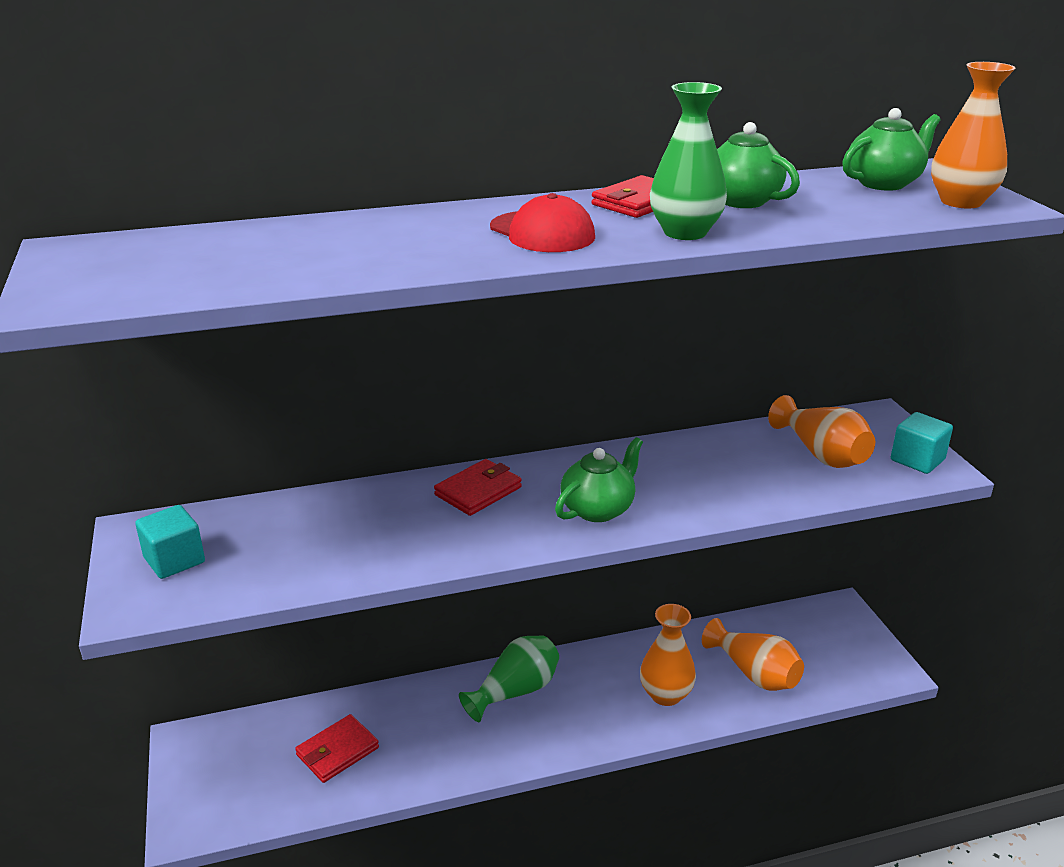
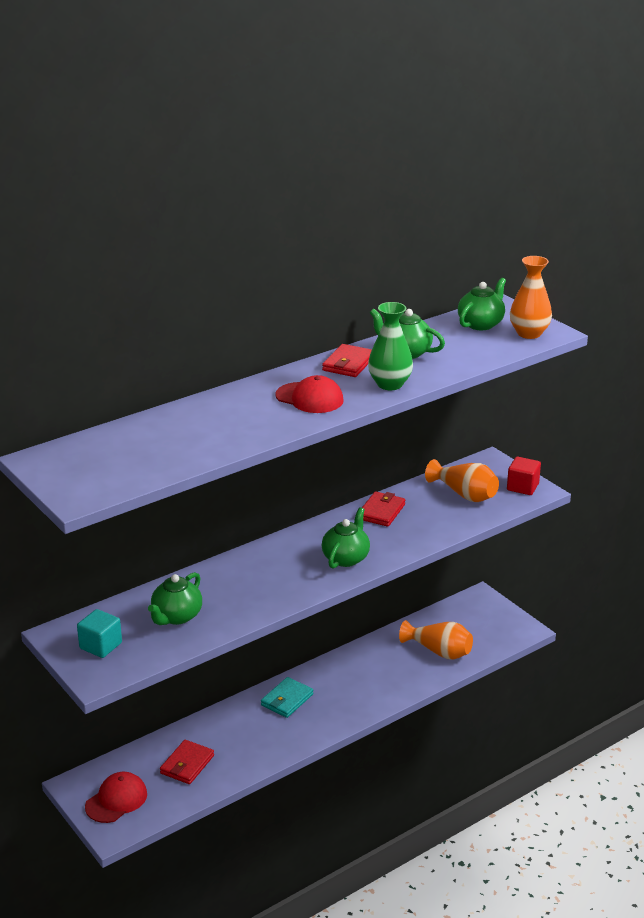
camera: 20 degrees left, 0 degrees up
(219, 779) = (116, 800): none -> red cap
(306, 542) = (176, 616): none -> green teapot
(478, 491) = (264, 562): red wallet -> red wallet (381, 512)
(515, 691) = (287, 700): green vase -> turquoise wallet
(665, 694) = (387, 678): orange vase -> none
(917, 460) = (522, 487): turquoise cube -> red cube

